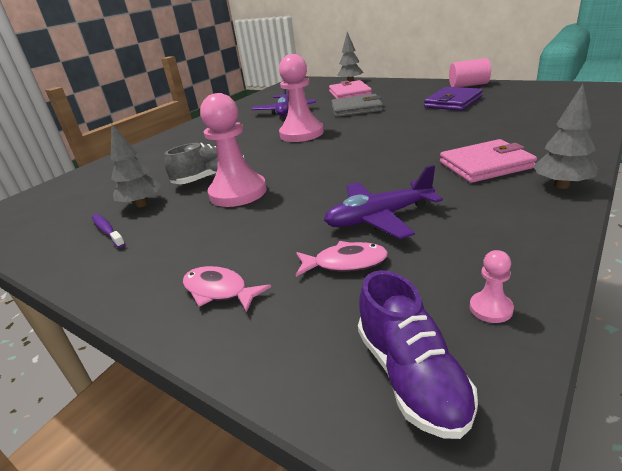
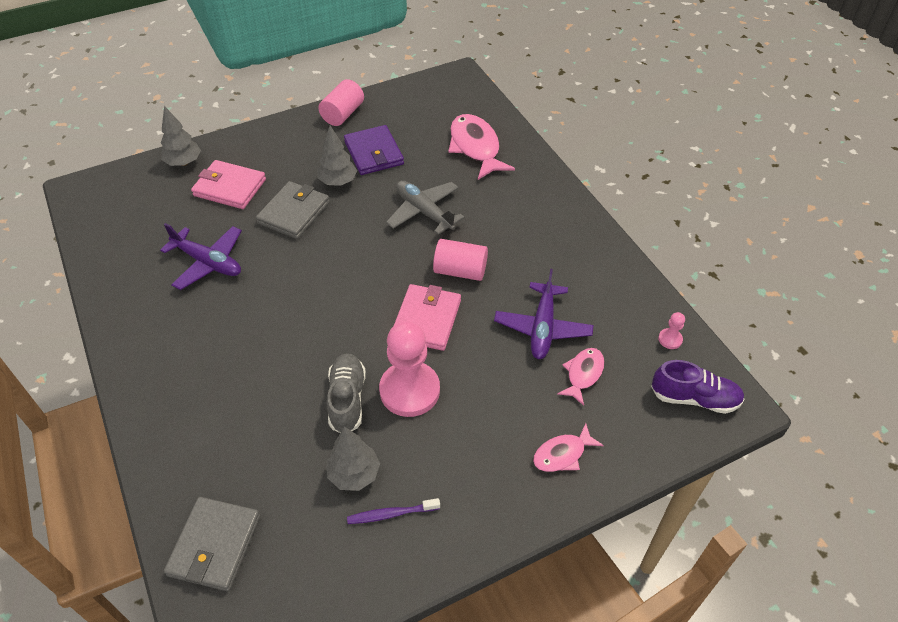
camera: 65 degrees left, 20 degrees up
(68, 188) = (215, 545): none -> grey wallet
(301, 134) = (312, 285): pink pawn -> none
(390, 163) = (460, 271): none -> pink cylinder
(428, 132) = (424, 212): none -> grey plane
(485, 165) = (522, 230): pink wallet -> pink wallet (426, 320)
(539, 118) = (475, 147): none -> pink fish
(561, 185) = (584, 223): grey tree -> grey tree (338, 182)

